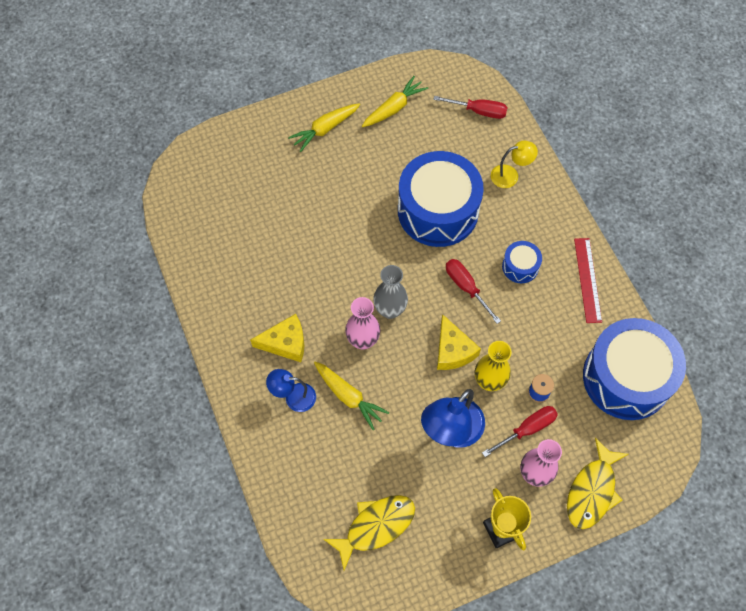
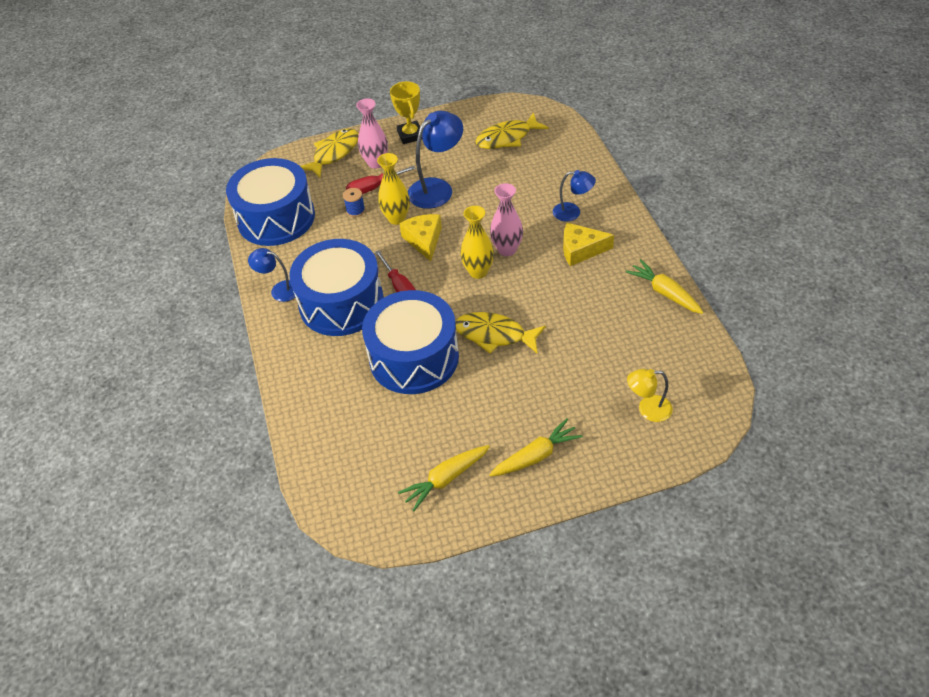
camera: 170 degrees left, 15 degrees down
(348, 396) = (523, 211): yellow carrot -> yellow carrot (664, 293)
(367, 237) = (494, 335): none -> yellow fish
(390, 310) = (478, 272): grey vase -> yellow vase
(479, 111) = (339, 469): red screwdriver -> none
(510, 175) = (324, 391): yellow lamp -> yellow lamp (647, 409)
(520, 266) = (341, 303): blue drum -> blue drum, size x2.27
(587, 280) = (279, 290): red ruler -> blue lamp

